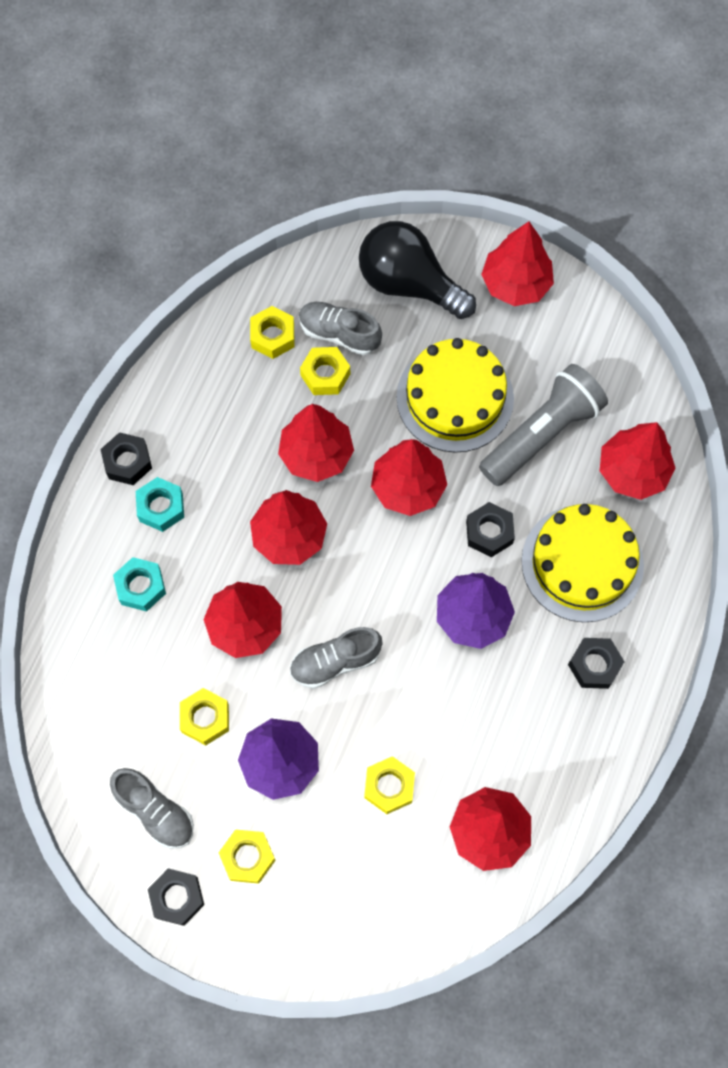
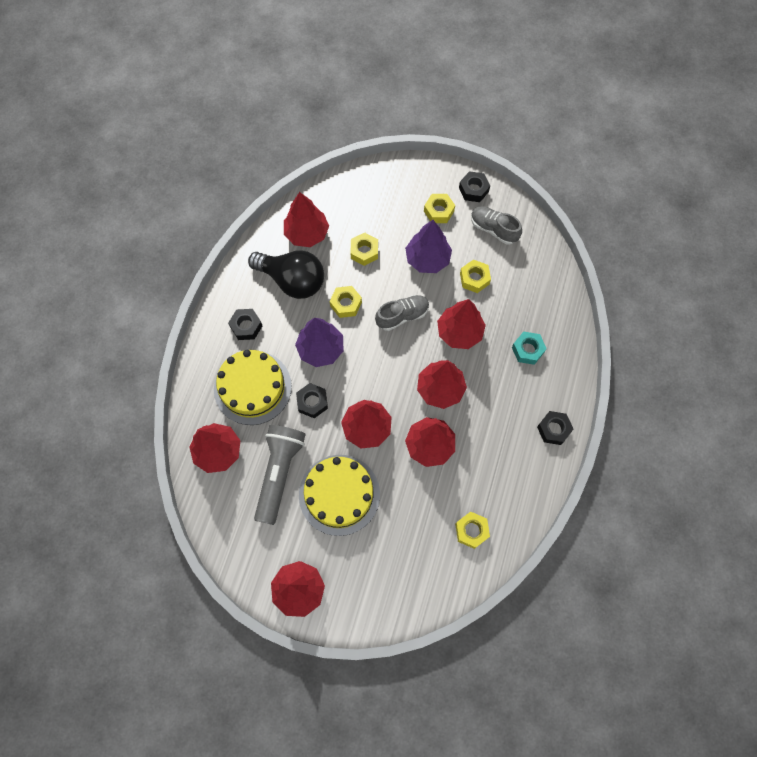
camera: 175 degrees right, 0 degrees up
(161, 507) = (525, 401): turquoise nut -> none
(325, 375) = (430, 504): yellow nut -> yellow nut (346, 304)
(339, 334) = (424, 537): grey shoe -> none
(409, 283) = (378, 583): black light bulb -> black light bulb (292, 280)
(541, 433) = (279, 473): grey flashlight -> grey flashlight turned 150 degrees clockwise

